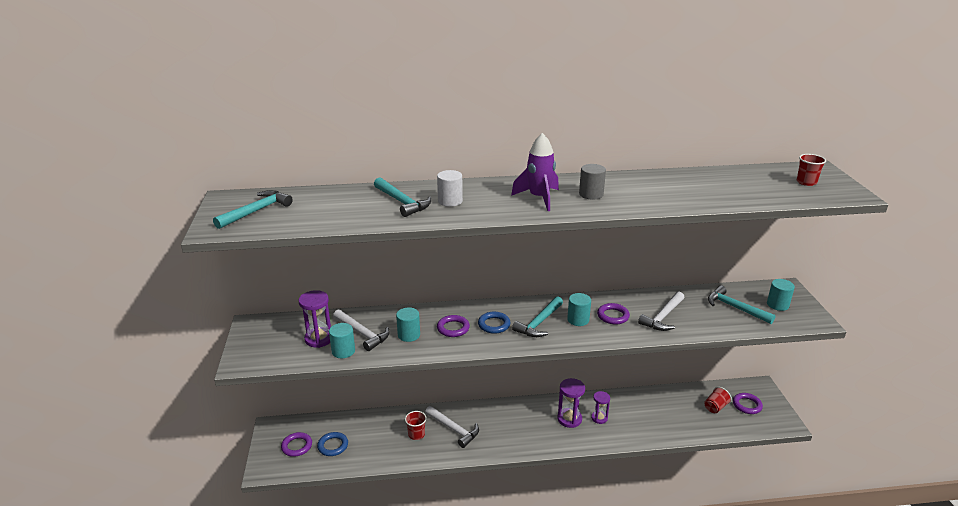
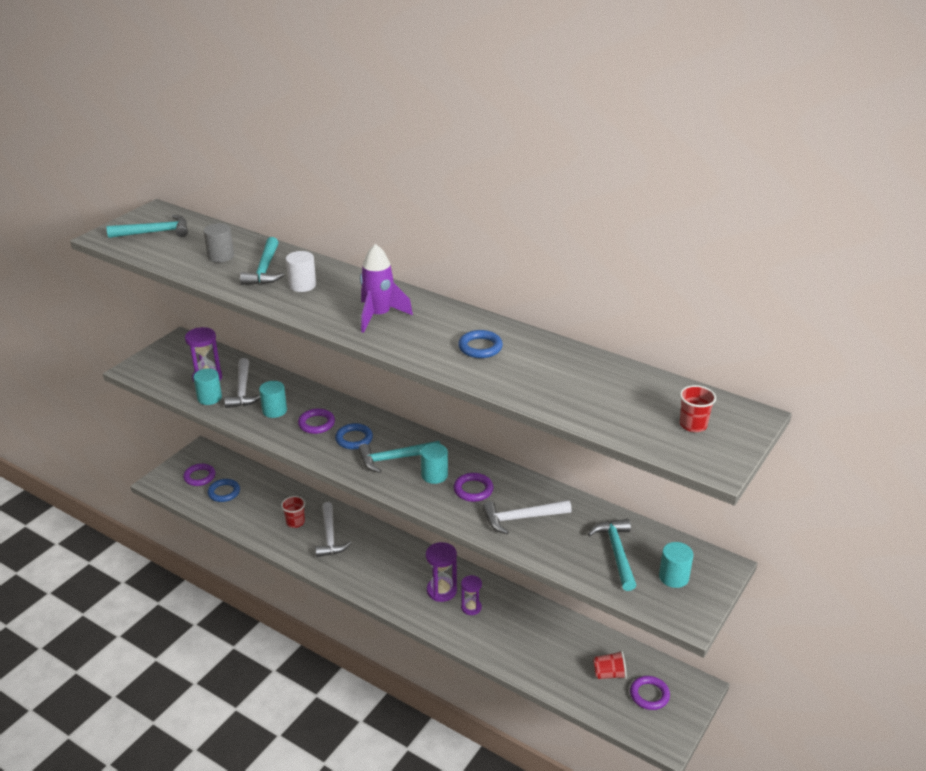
camera: 40 degrees right, 5 degrees up
(591, 194) = (433, 333): grey cylinder -> grey cylinder (221, 256)
(633, 191) = (480, 347): none -> blue ring

